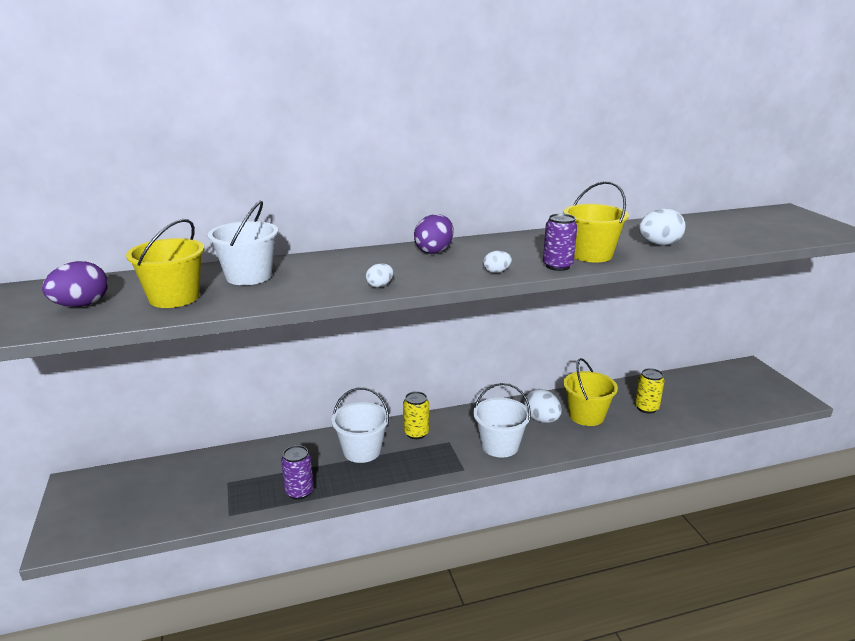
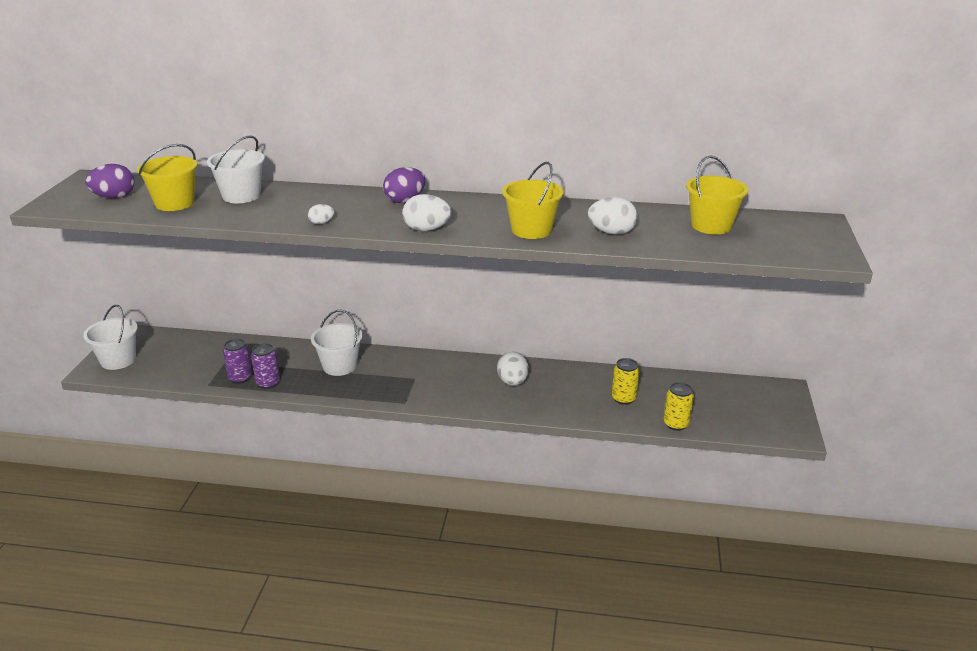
camera: 25 degrees right, 5 degrees up
(416, 433) = (395, 364): yellow can -> yellow can (676, 424)
(496, 272) = (426, 229): white egg -> white egg, size x1.83
(500, 445) = (453, 393): white bucket -> white bucket (118, 360)
(557, 266) = (484, 235): purple can -> purple can (240, 378)
(586, 416) = (557, 390): yellow bucket -> yellow bucket (711, 226)

